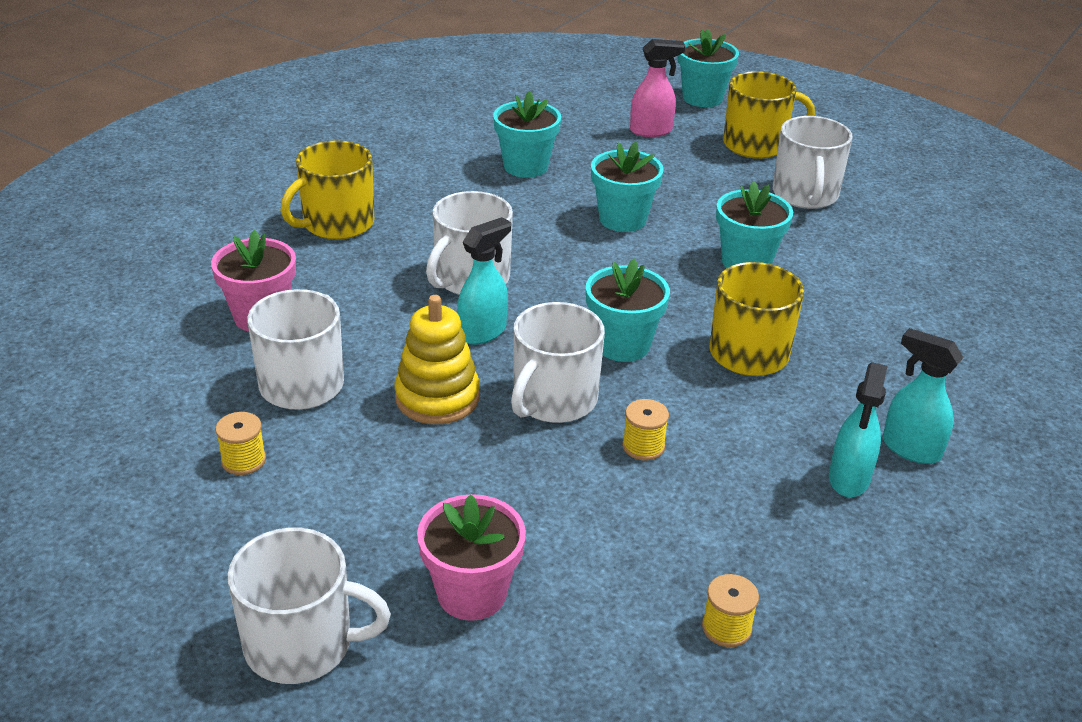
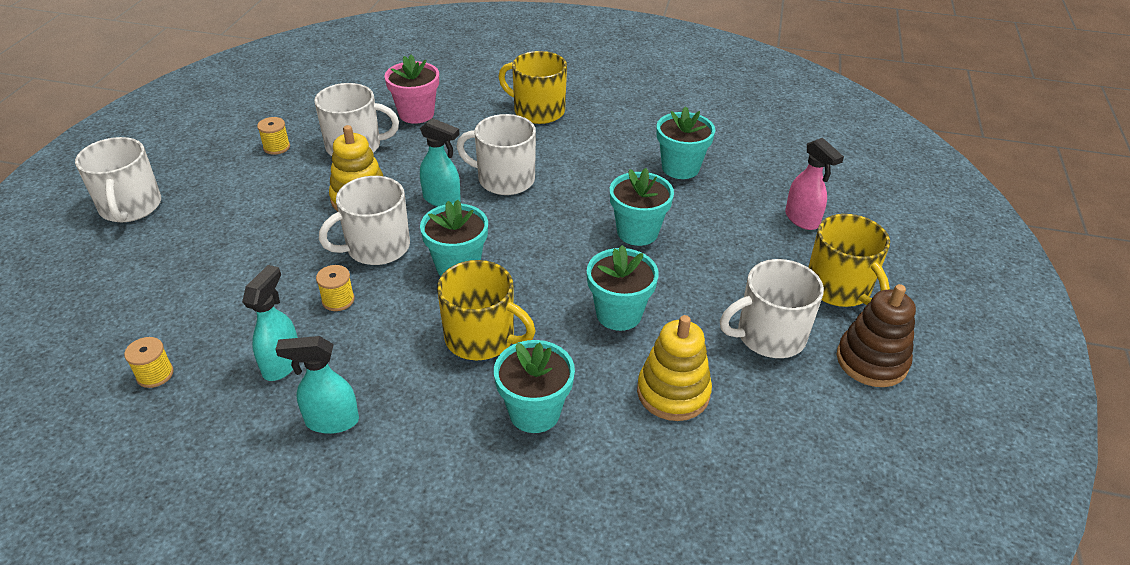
camera: 70 degrees right, 5 degrees up
(471, 593) = (176, 256): pink flower pot -> none
(553, 400) = (376, 247): white mug -> white mug turned 45 degrees counterclockwise
(702, 98) = (899, 238): turquoise flower pot -> turquoise flower pot (534, 412)
(851, 160) = (871, 361): none -> brown stacking toy
(862, 261) = (673, 392): none -> yellow stacking toy
(910, 448) = (384, 458): turquoise spray bottle -> turquoise spray bottle (282, 363)

